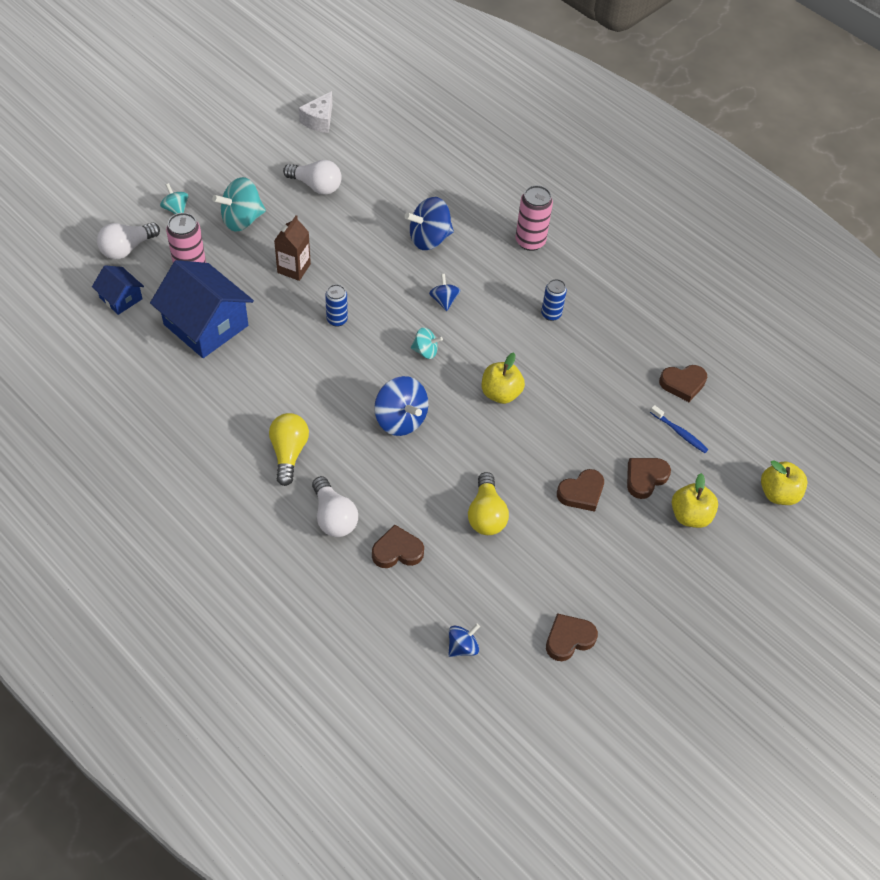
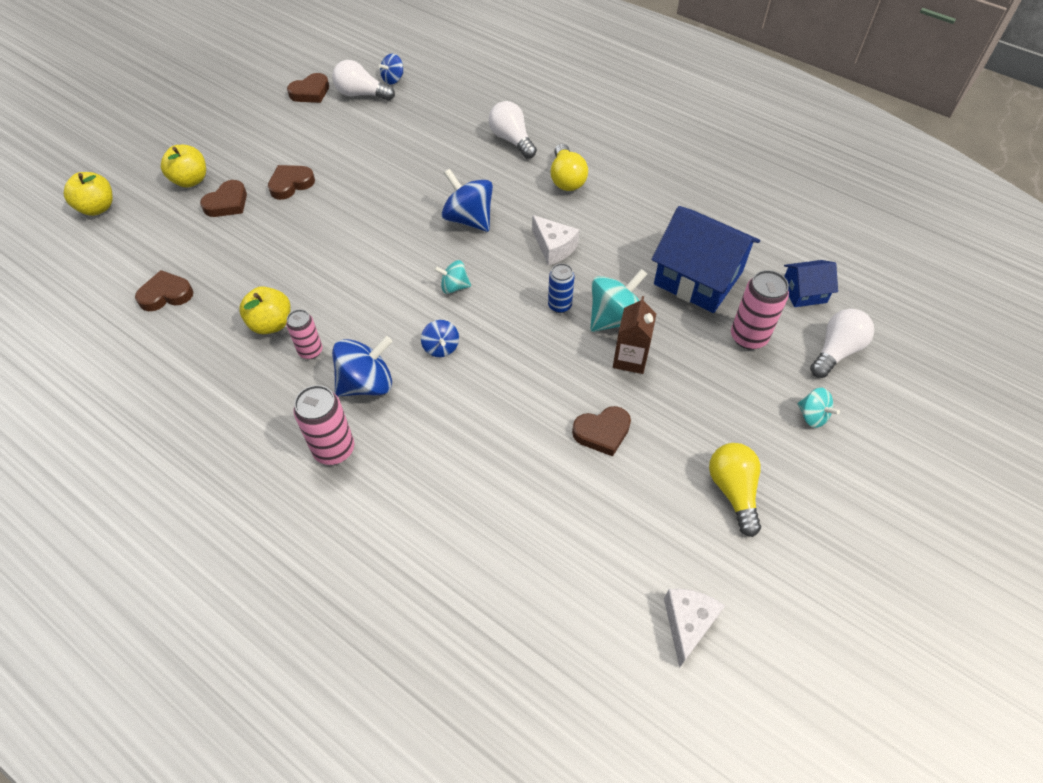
camera: 175 degrees right, 0 degrees up
(121, 298) = (804, 292): blue house -> blue house turned 45 degrees counterclockwise
(242, 220) = (722, 415): turquoise spinning top -> turquoise spinning top (615, 318)
(316, 186) = (646, 488): white light bulb -> white light bulb (361, 94)
(326, 375) = (554, 247): none -> white cheese
(397, 551) = (453, 125): brown heart -> brown heart (602, 432)
(429, 239) = (471, 429): blue spinning top -> blue spinning top (367, 383)
(486, 514) = (379, 158): yellow light bulb -> yellow light bulb (733, 491)
(500, 393) = (369, 256): yellow apple -> yellow apple (271, 324)
(551, 314) = (310, 351): blue can -> pink can
(679, 433) = (183, 246): blue toothbrush -> none

